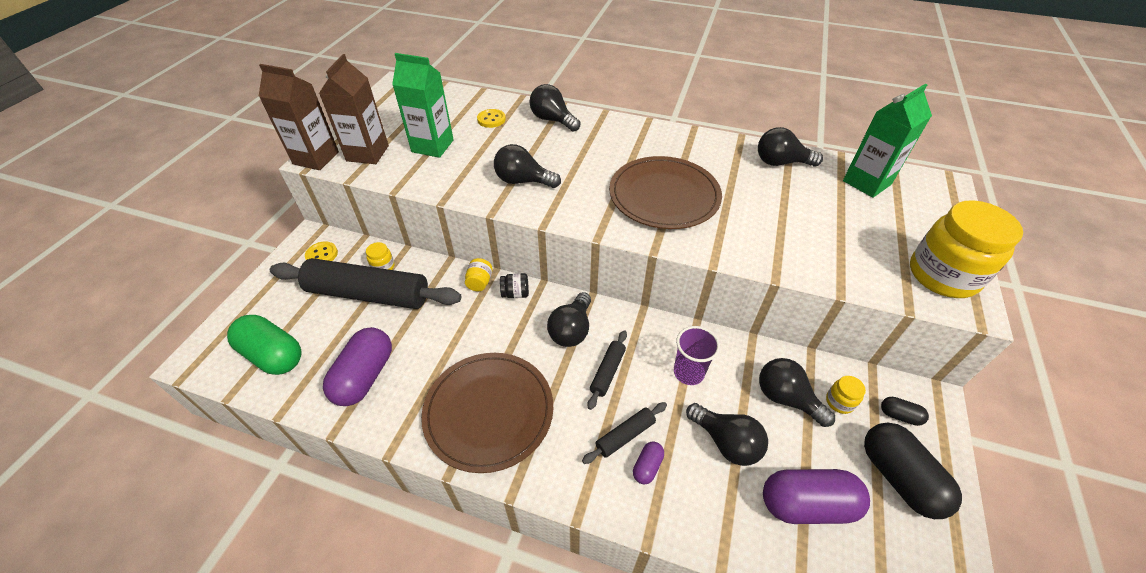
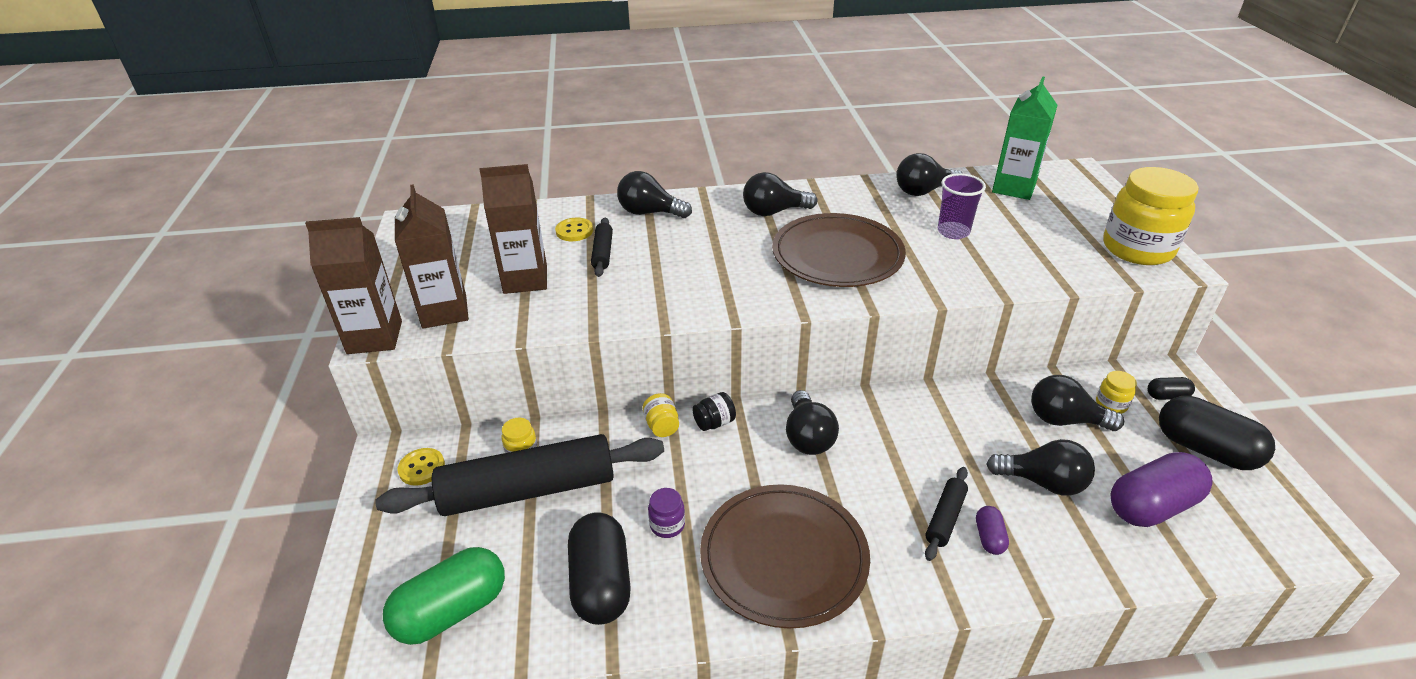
camera: 25 degrees left, 10 degrees down
(273, 355) = (452, 611): green capsule -> green capsule turned 45 degrees counterclockwise
(365, 376) = (601, 583): purple capsule -> black capsule
(432, 146) = (525, 279): green carton -> brown carton
(432, 354) = (667, 525): none -> purple jar
(523, 181) = (672, 285): black light bulb -> black light bulb (774, 212)
(607, 372) = (879, 464): black rolling pin -> black rolling pin (602, 253)
(688, 372) = (959, 432): purple cup -> purple cup (953, 232)

